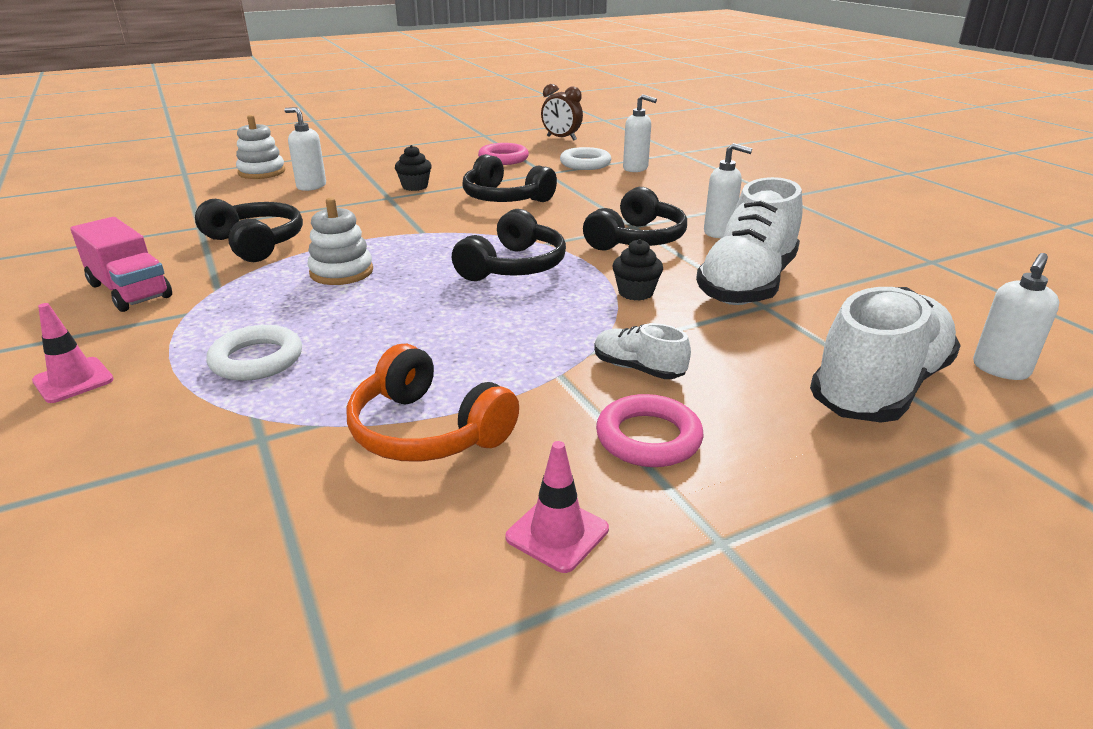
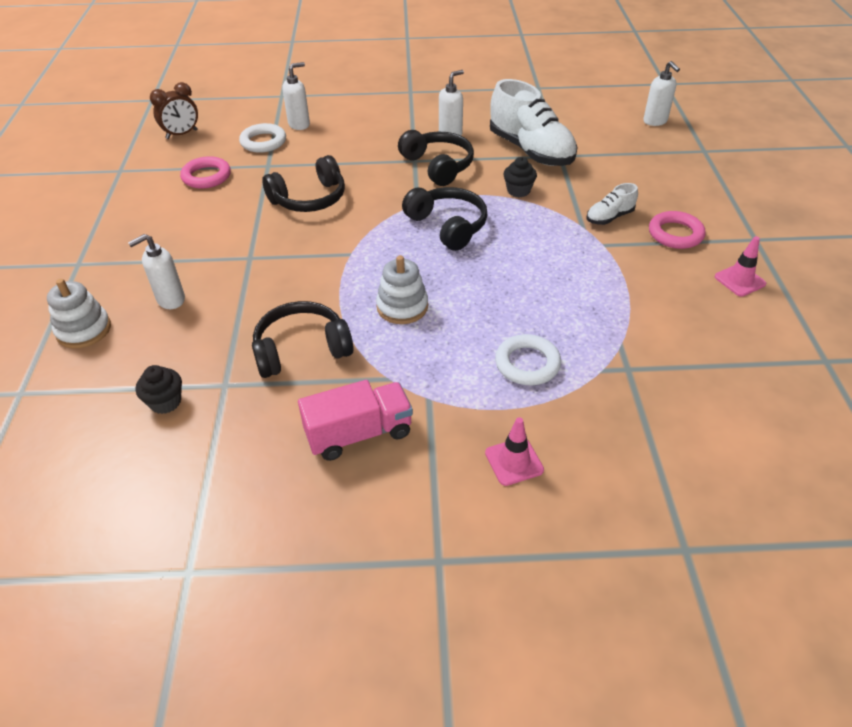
camera: 65 degrees left, 15 degrees up
(415, 186) = (234, 238): black cupcake -> black cupcake (165, 402)
(427, 430) = (643, 303): orange headphones -> none
(879, 387) = (657, 157): white shoe -> none

